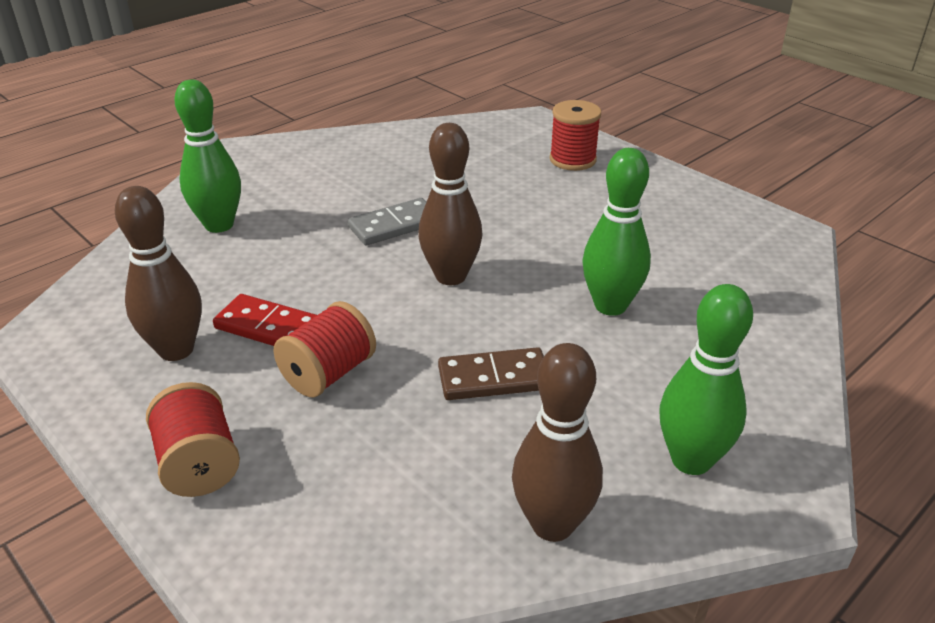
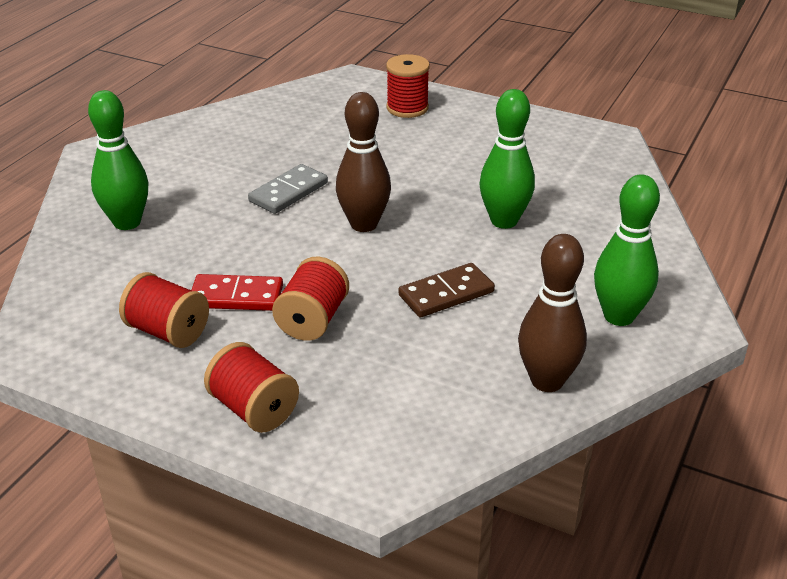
camera: 20 degrees left, 0 degrees up
(176, 350) = (168, 332): brown bowling pin -> red spool

